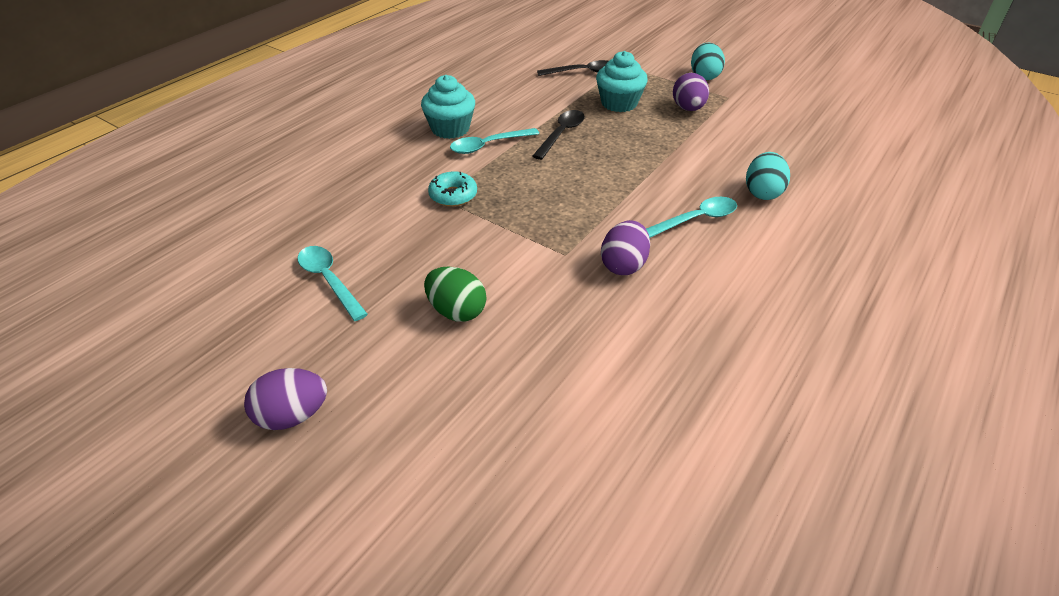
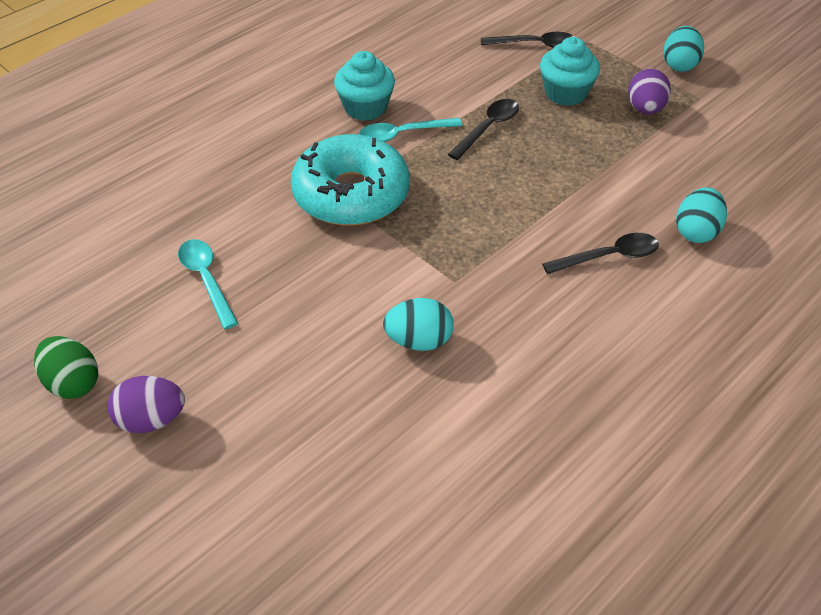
camera: 10 degrees right, 5 degrees up
(453, 195) = (351, 194): turquoise donut -> turquoise donut, size x2.22
(457, 311) = (327, 332): green egg -> green egg (73, 383)
(546, 308) = (419, 341): none -> turquoise egg
(623, 265) = (513, 302): purple egg -> none
(696, 219) = (609, 257): turquoise spoon -> black spoon

